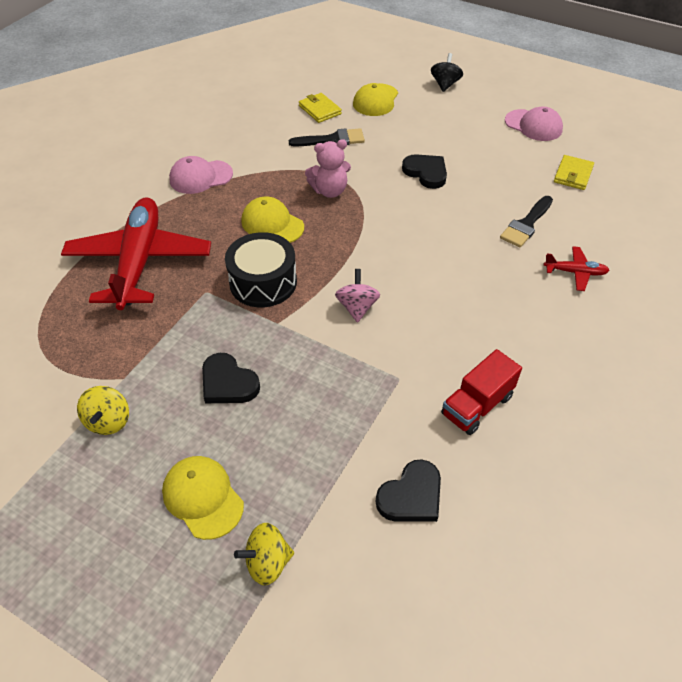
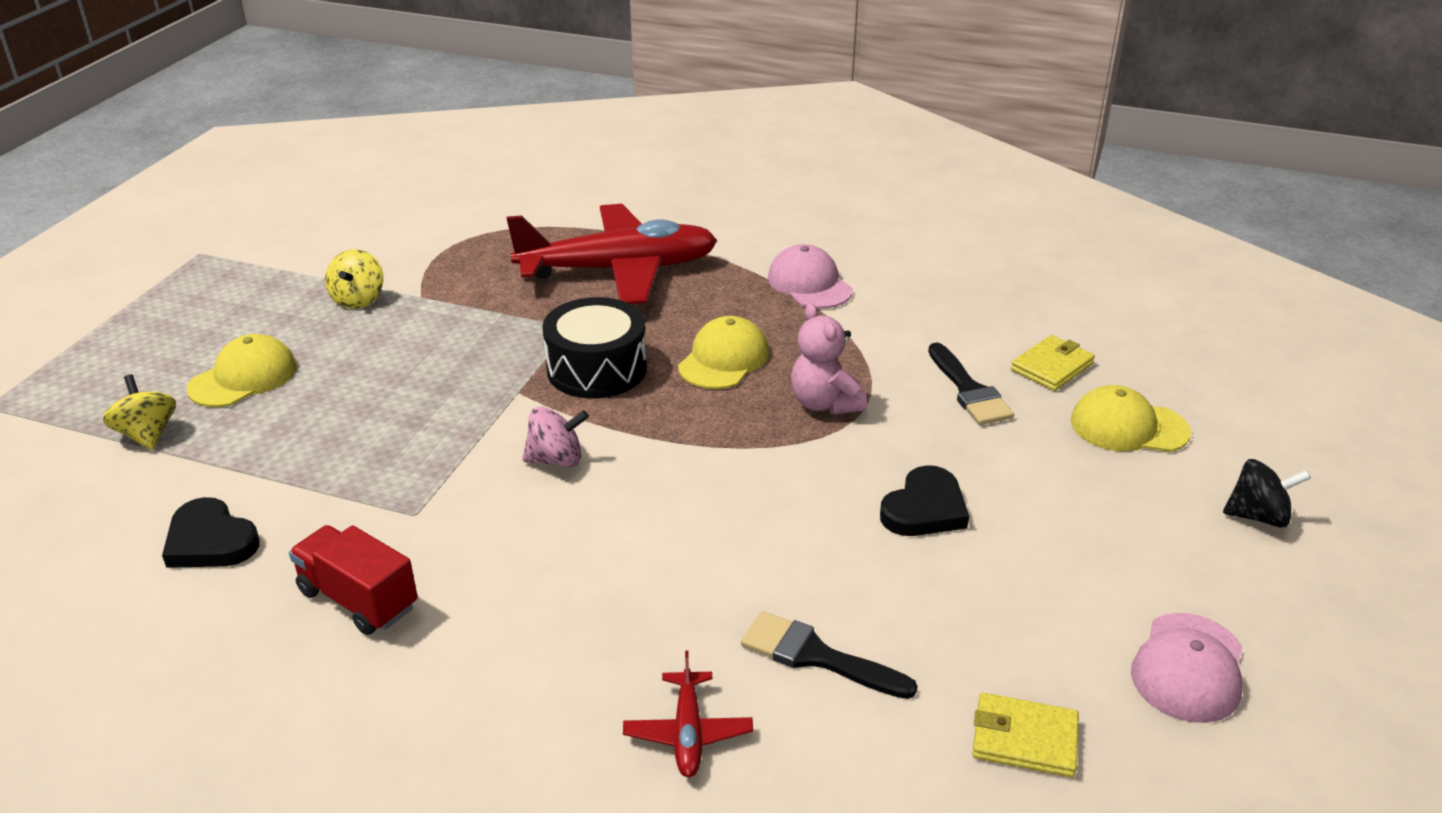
camera: 80 degrees right, 15 degrees down
(109, 421) = (358, 299): yellow spinning top -> yellow spinning top turned 75 degrees counterclockwise
(228, 383) = (411, 368): black heart -> none

